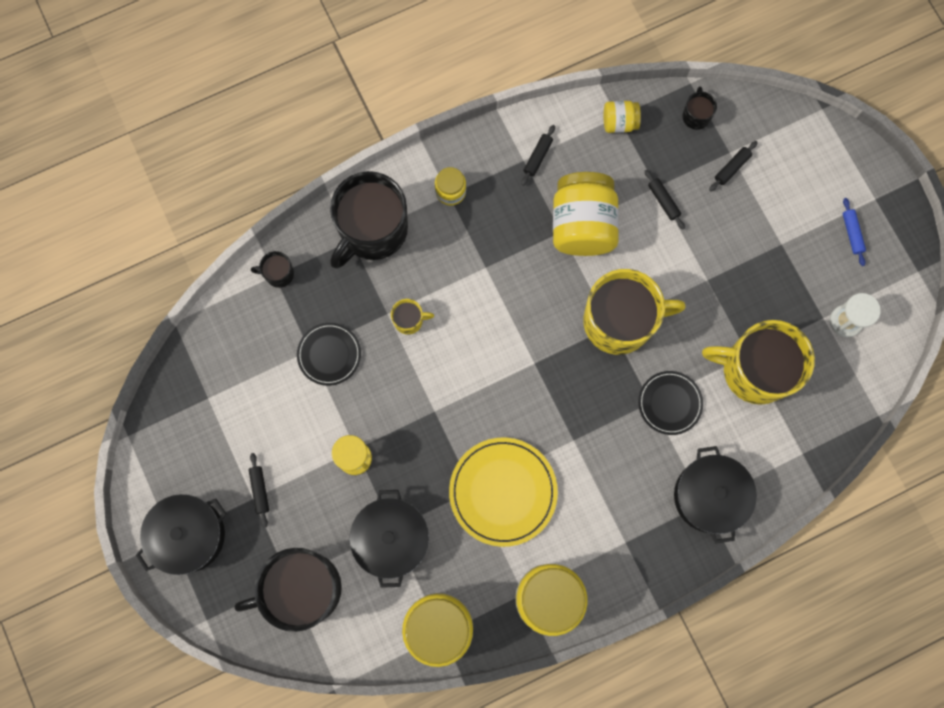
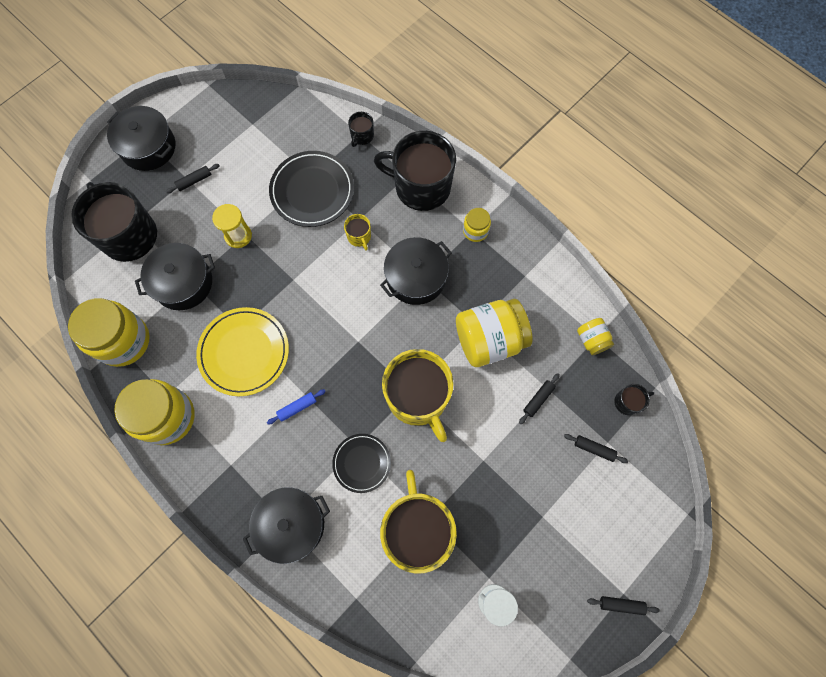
camera: 70 degrees right, 5 degrees down
(278, 274) = (362, 136): black mug -> black mug turned 135 degrees counterclockwise
(329, 354) = (312, 191): black plate -> black plate, size x1.64
(483, 275) = (416, 277): none -> black pot
(537, 157) = (532, 286): black rolling pin -> black rolling pin (621, 604)
(852, 233) = (580, 581): blue rolling pin -> blue rolling pin (297, 407)

